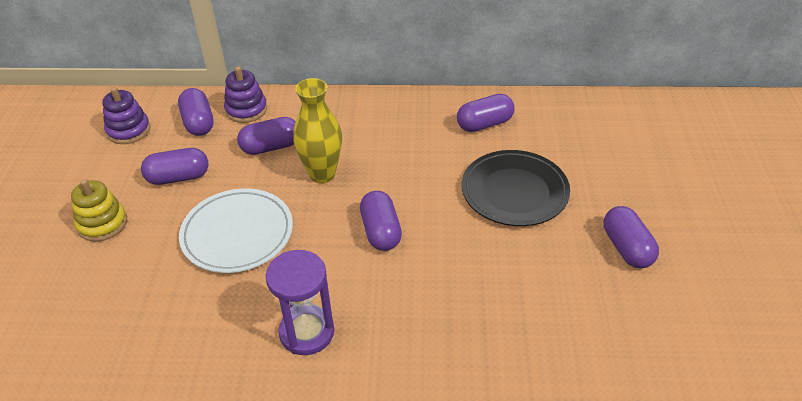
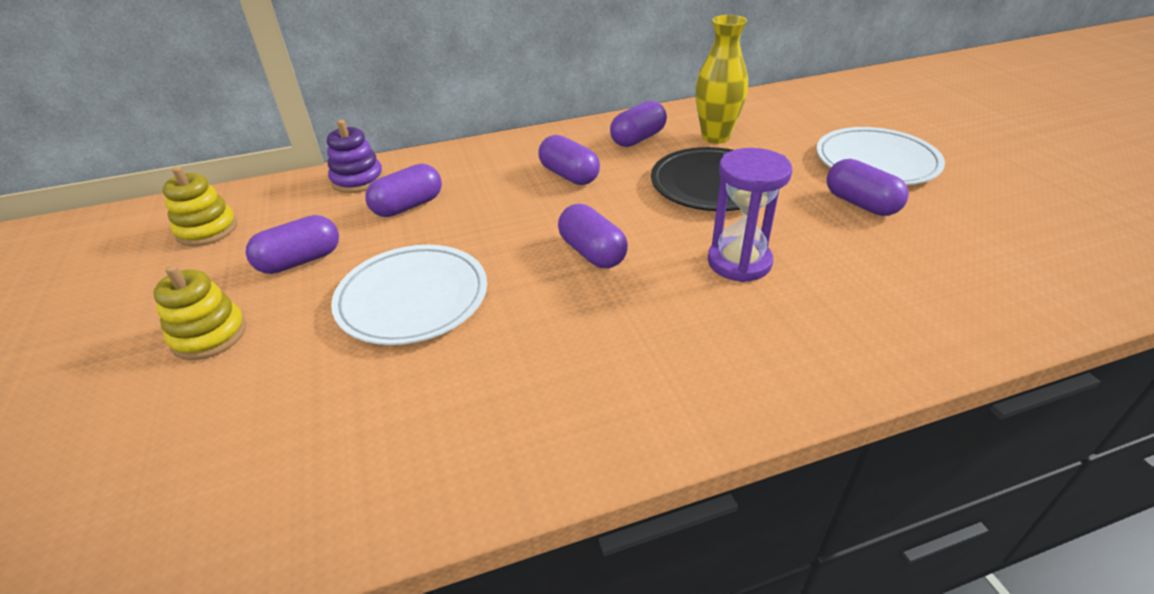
camera: 20 degrees left, 5 degrees down
(128, 130) = (207, 230): purple stacking toy -> yellow stacking toy
(198, 123) = (301, 203): purple capsule -> purple capsule (569, 175)
(307, 332) = (569, 379): purple hourglass -> purple hourglass (739, 262)
(322, 174) = (487, 217): yellow vase -> yellow vase (715, 137)
(676, 207) = (876, 162): none -> white plate

